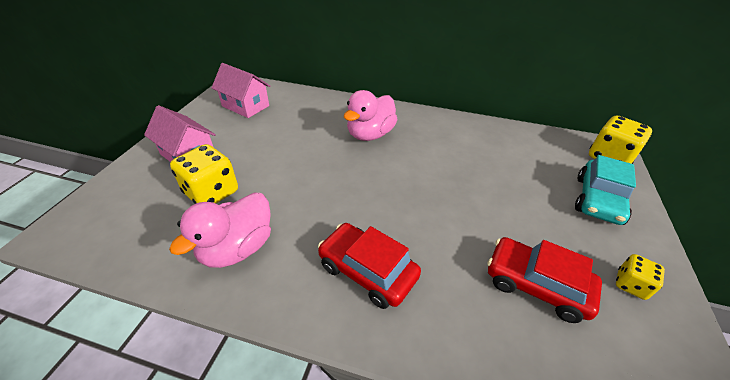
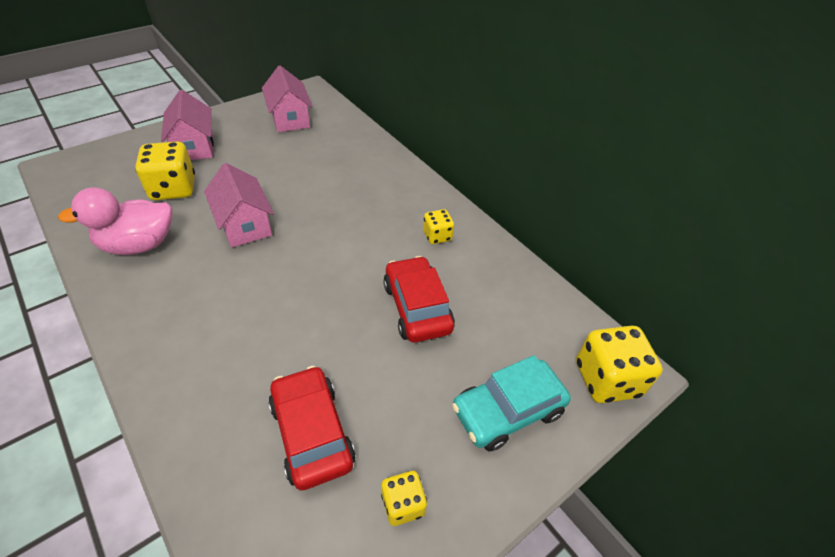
camera: 35 degrees right, 5 degrees up
(308, 187) = (244, 225): none -> pink house
(367, 271) = (198, 322): red car -> red car (417, 307)
(370, 134) = (362, 202): pink duck -> none
(439, 132) = (437, 236): none -> yellow dice

